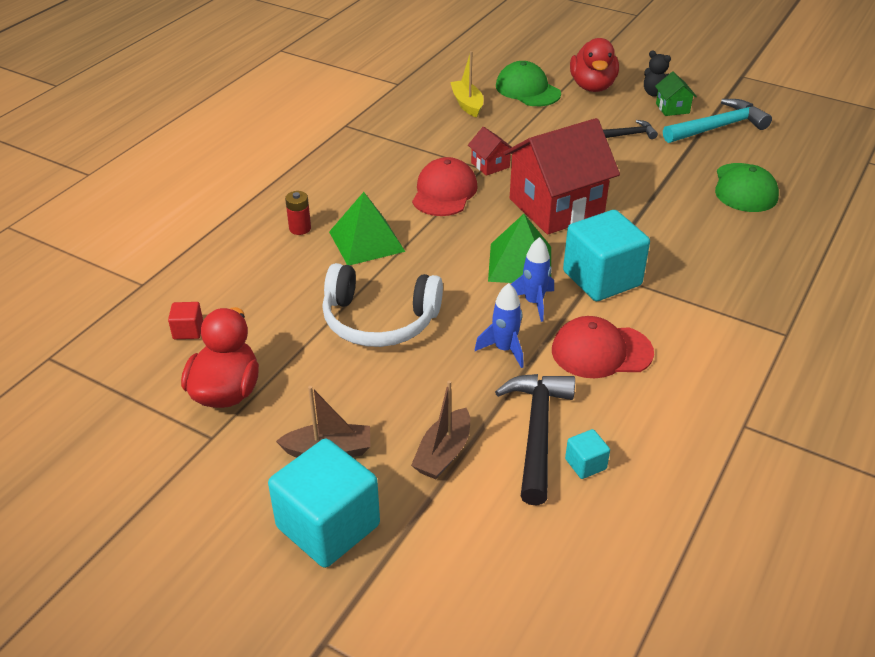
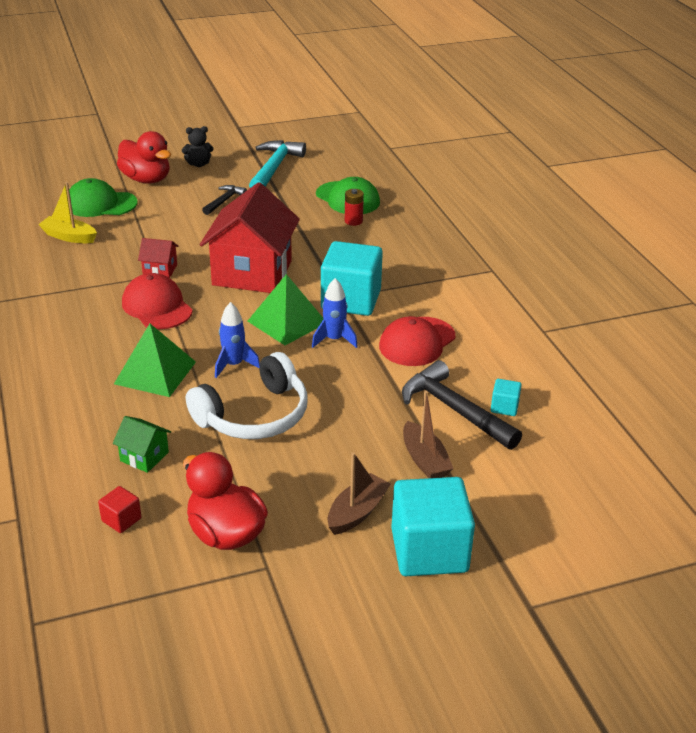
camera: 50 degrees left, 5 degrees down
(300, 228) = (85, 396): red battery -> red battery (353, 221)
(504, 349) = (362, 378): blue rocket -> blue rocket (234, 365)
(672, 108) = (226, 169): green house -> green house (144, 456)

